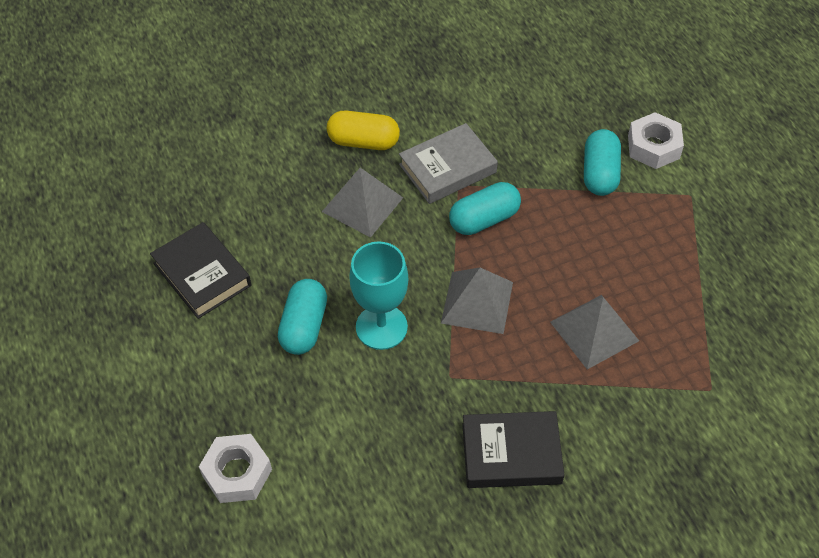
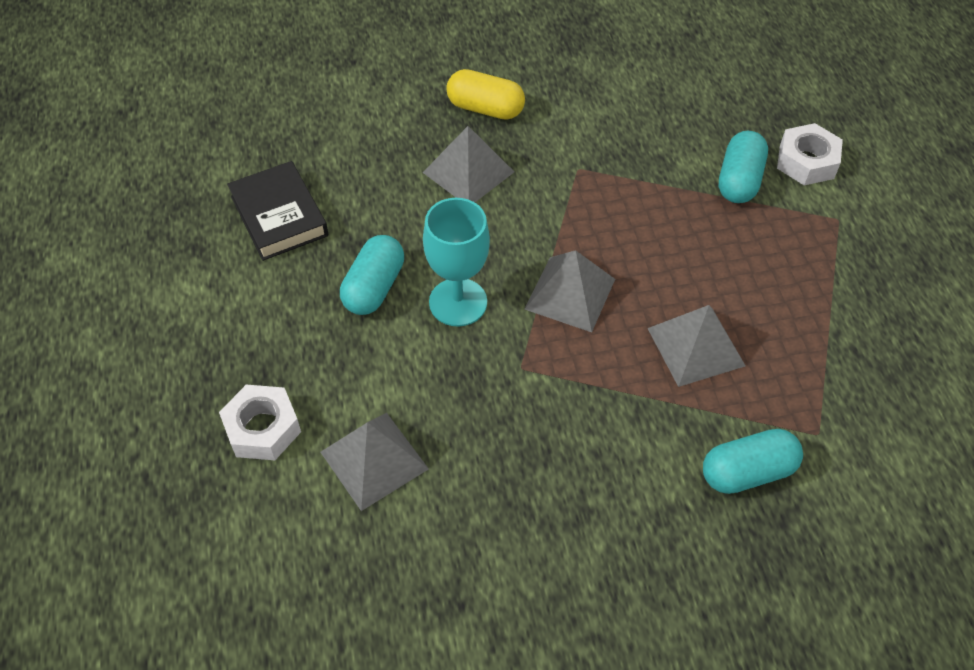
camera: 10 degrees right, 0 degrees up
(342, 483) = (374, 460): none -> grey pyramid
(447, 168) = (570, 149): grey book -> none
(484, 219) = (598, 208): turquoise capsule -> turquoise capsule (747, 472)
(511, 453) = (571, 463): black book -> none

